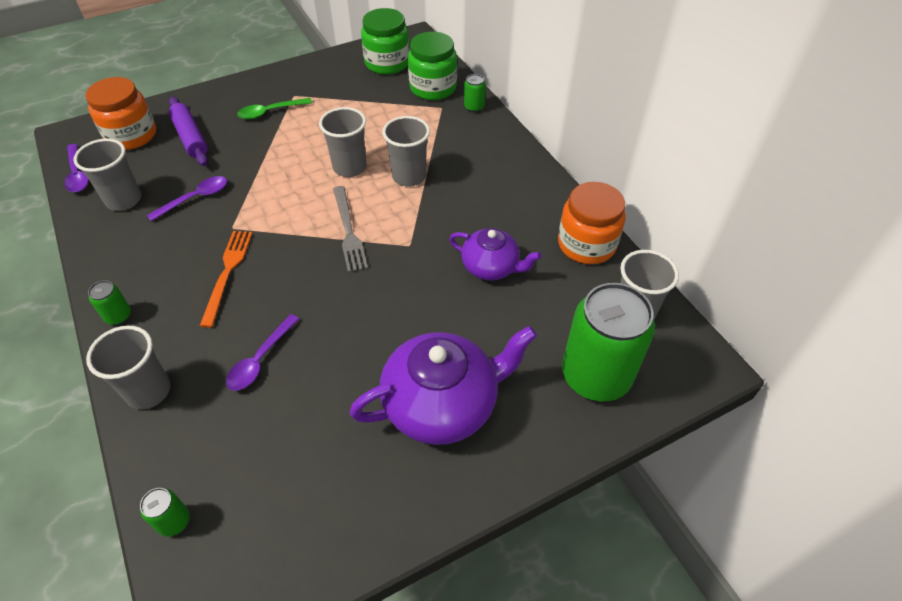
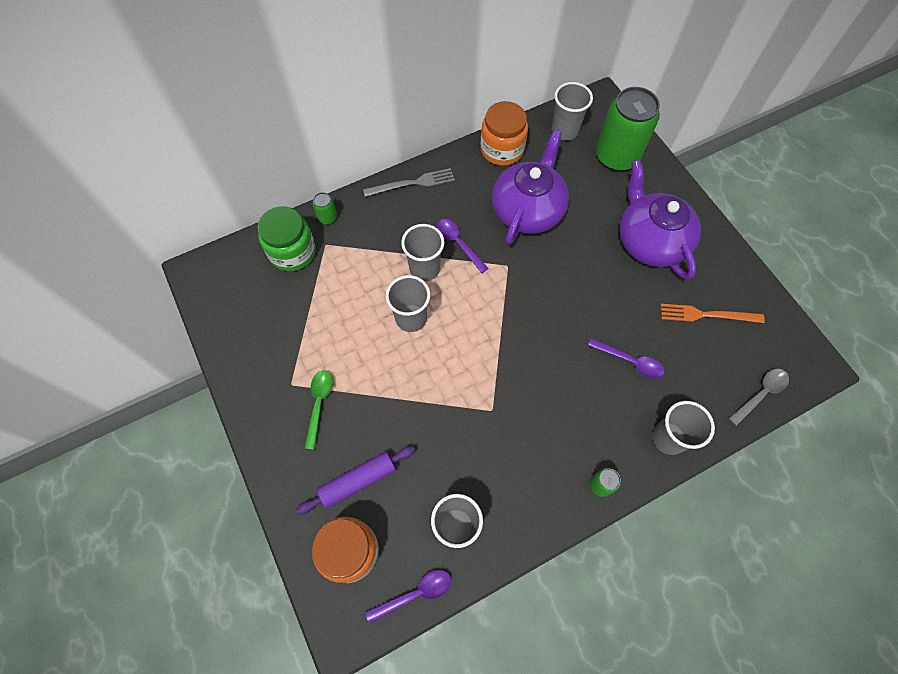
camera: 90 degrees left, 15 degrees up
(174, 521) = (760, 394): green can -> grey spoon
(195, 198) = (453, 453): purple spoon -> purple spoon (458, 243)
(227, 273) = (546, 403): orange fork -> orange fork (707, 315)
(270, 112) = (319, 404): green spoon -> green spoon turned 150 degrees counterclockwise
(348, 231) = (493, 312): grey fork -> grey fork (412, 183)
(387, 63) = (242, 296): green jar -> none
(491, 267) = (527, 210): purple teapot -> purple teapot, size x1.69

